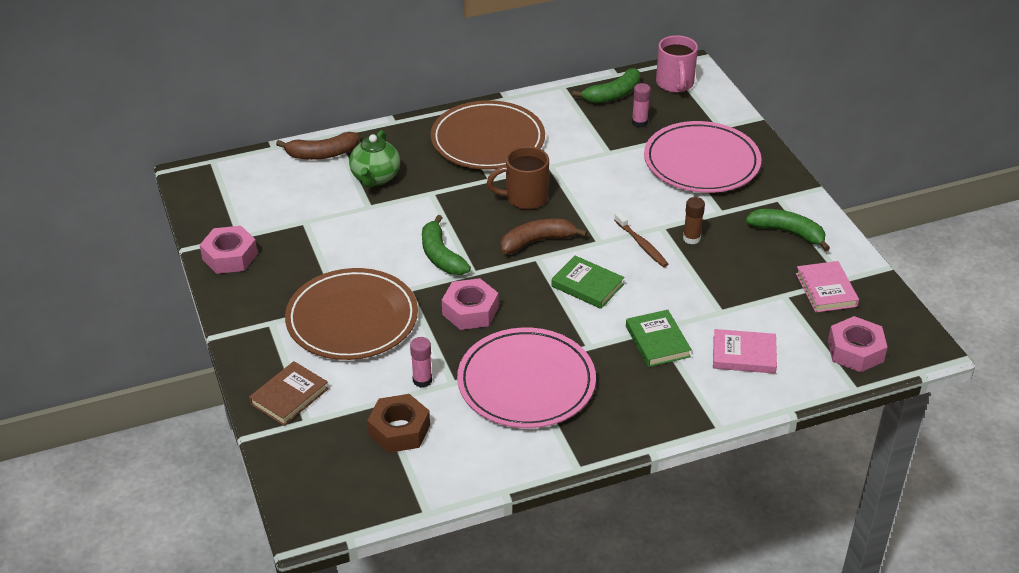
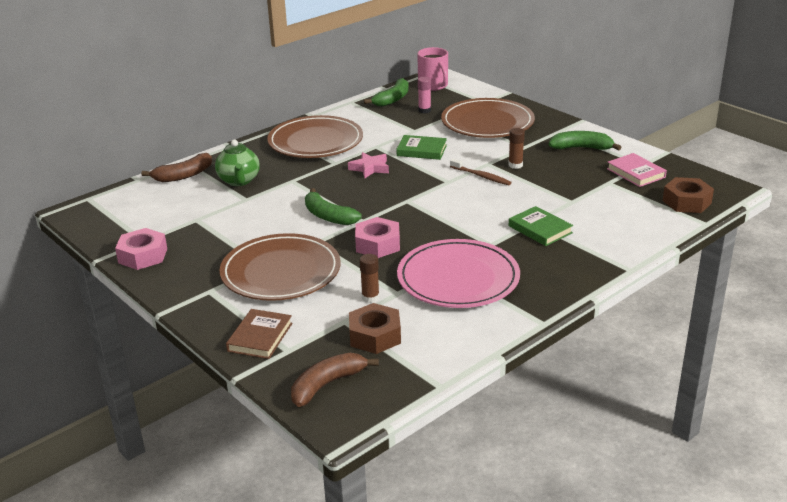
camera: 20 degrees left, 10 degrees down
(422, 380) = (370, 298): pink glue stick -> brown glue stick
(524, 198) = (370, 168): brown mug -> pink star
(537, 241) = (399, 191): brown banana -> brown banana (327, 384)
(587, 285) = (459, 208): green book -> green book (421, 150)
(701, 162) = (487, 123): pink plate -> brown plate
(744, 355) = (610, 222): pink book -> none
(855, 351) = (687, 202): pink nut -> brown nut

